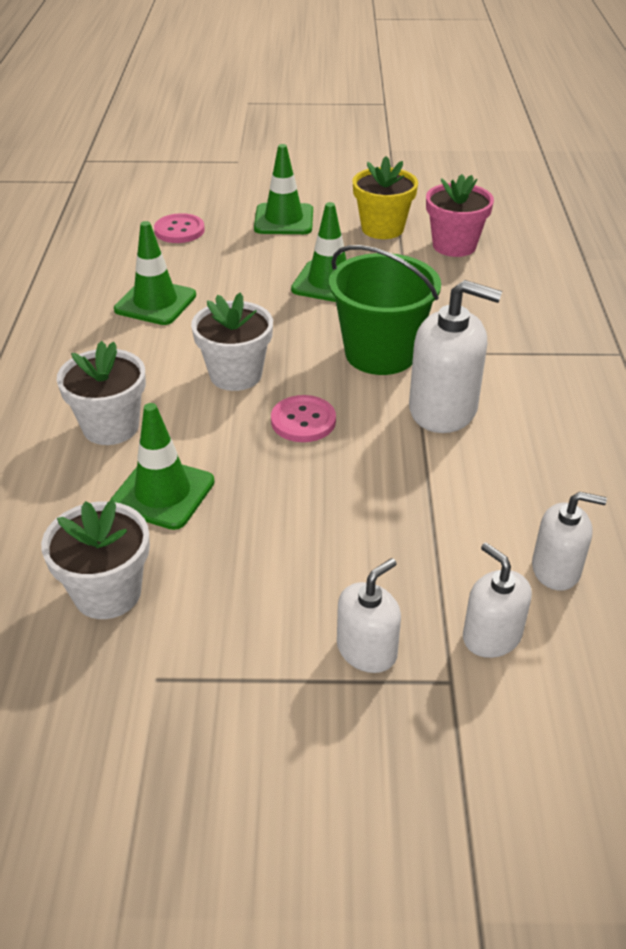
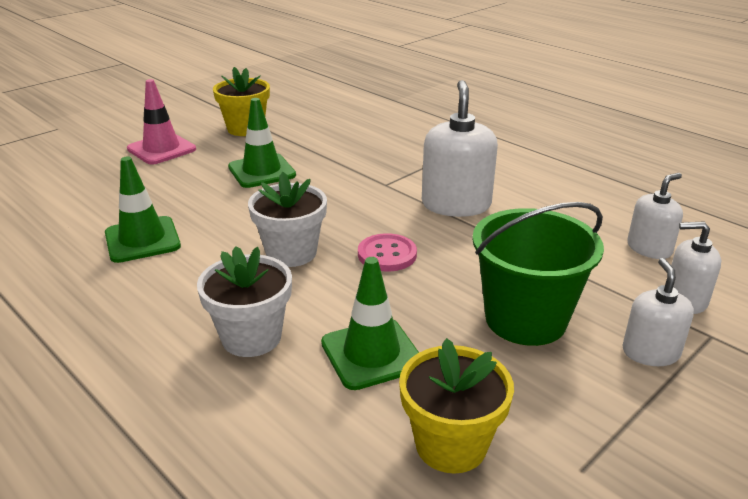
camera: 45 degrees left, 10 degrees down
(107, 593) = (451, 445): white flower pot -> yellow flower pot
(179, 230) = (80, 187): pink button -> none
(284, 220) = (161, 149): green traffic cone -> pink traffic cone
(380, 353) = (367, 194): green bucket -> green bucket (525, 319)
(443, 409) = (456, 204): white soap dispenser -> white soap dispenser turned 60 degrees counterclockwise
(454, 245) = (309, 121): pink flower pot -> none

